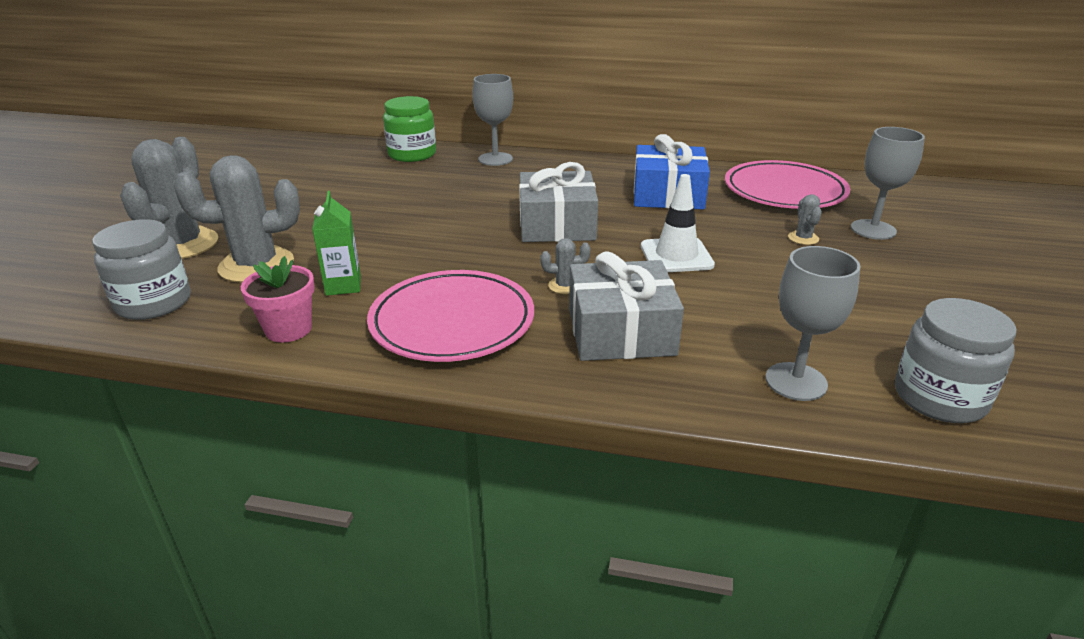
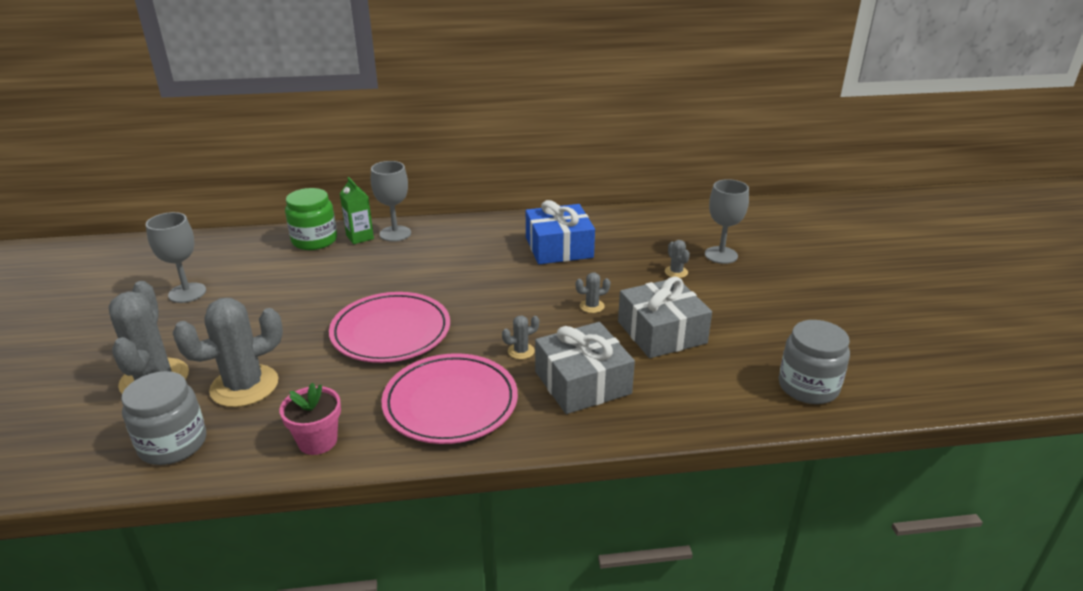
camera: 20 degrees left, 0 degrees up
(343, 285) = (338, 389): green carton -> green carton (360, 237)
(557, 225) = (485, 294): grey gift -> grey gift (661, 332)
(676, 256) = (592, 306): white traffic cone -> grey cactus
(784, 191) = (645, 229): pink plate -> pink plate (391, 332)
(796, 381) = (717, 396): grey goblet -> grey goblet (187, 293)

